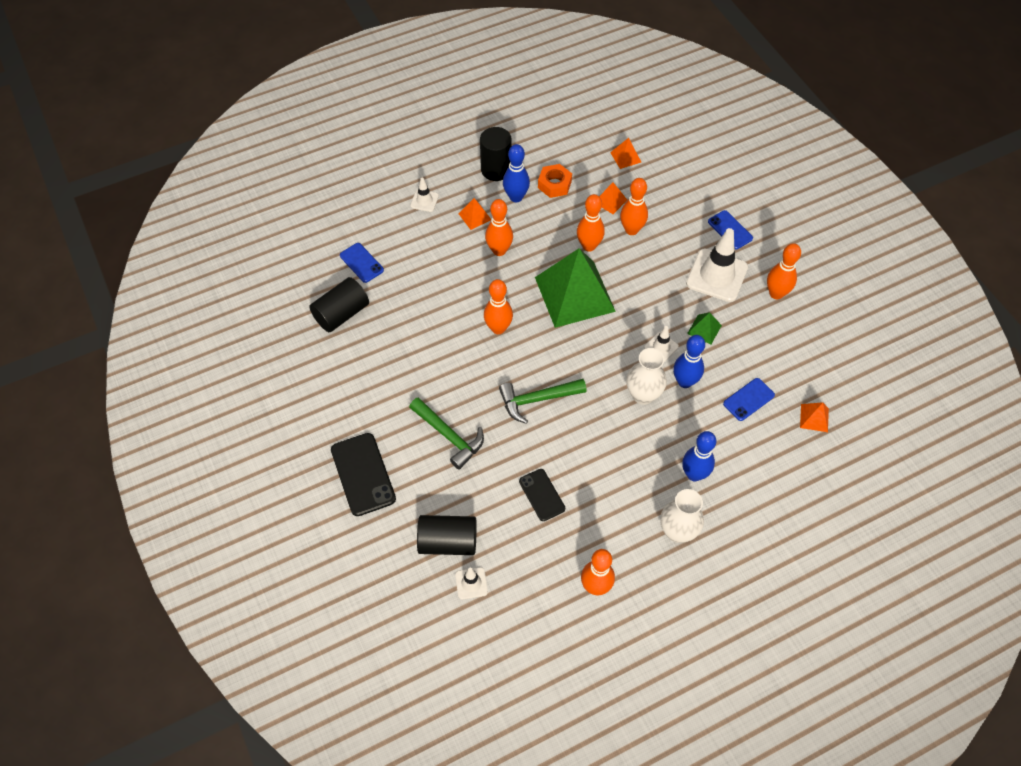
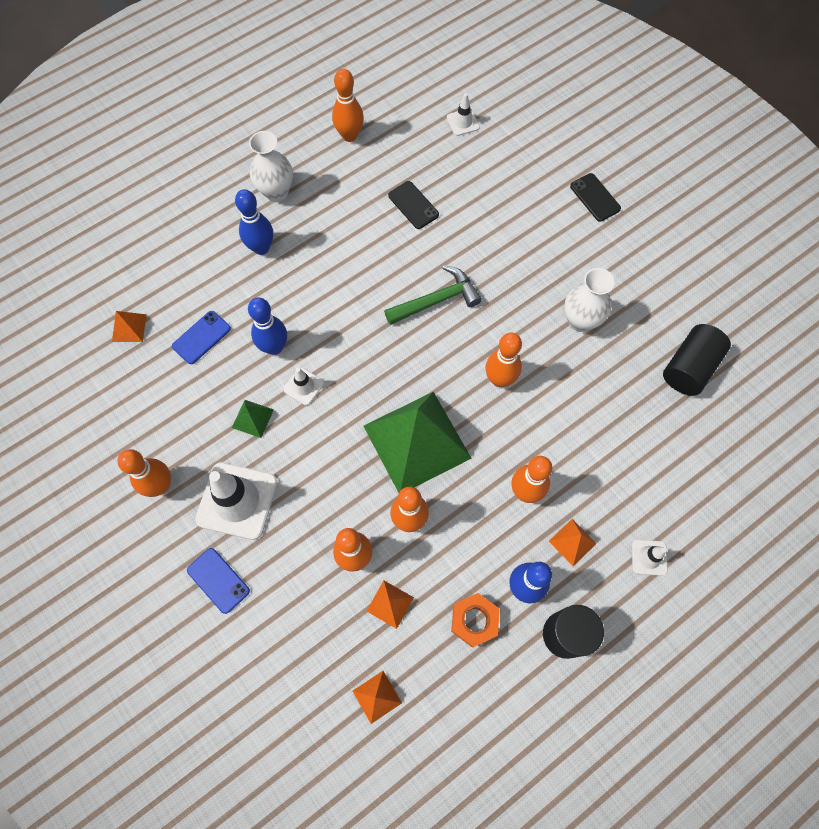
camera: 170 degrees right, 10 degrees up
(361, 263) = (694, 442): blue phone -> none
(363, 474) = (595, 197): black phone -> black phone, size x0.62
(448, 542) = (493, 151): black cylinder -> none
(449, 436) = (520, 247): green hammer -> none
(643, 395) = (320, 324): white vase -> white vase (580, 321)

